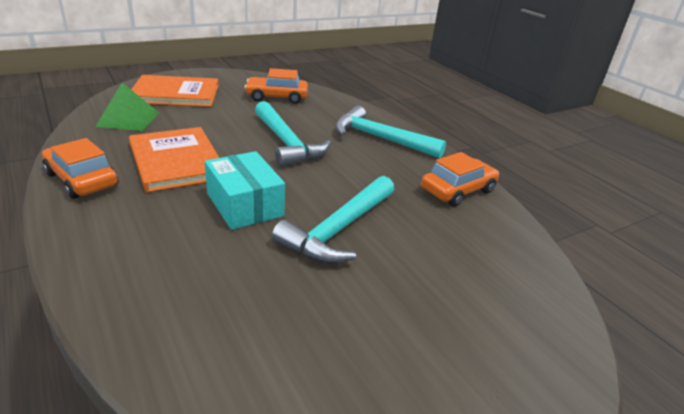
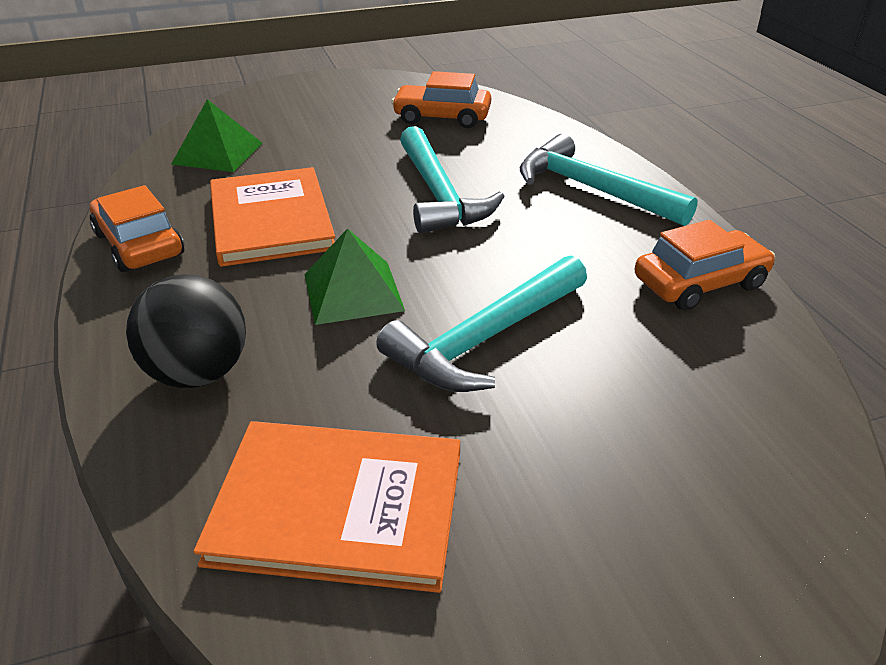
camera: 15 degrees right, 5 degrees up
(146, 264) = (198, 373): none -> black ball
(176, 94) = (292, 112): orange book -> orange book (338, 507)
(244, 205) = (353, 292): turquoise box -> green pyramid

